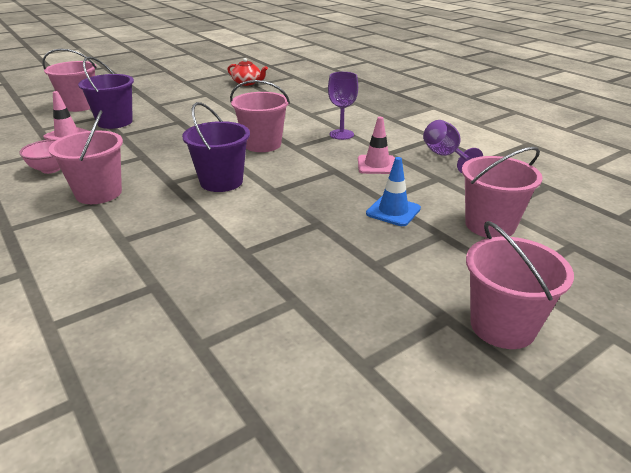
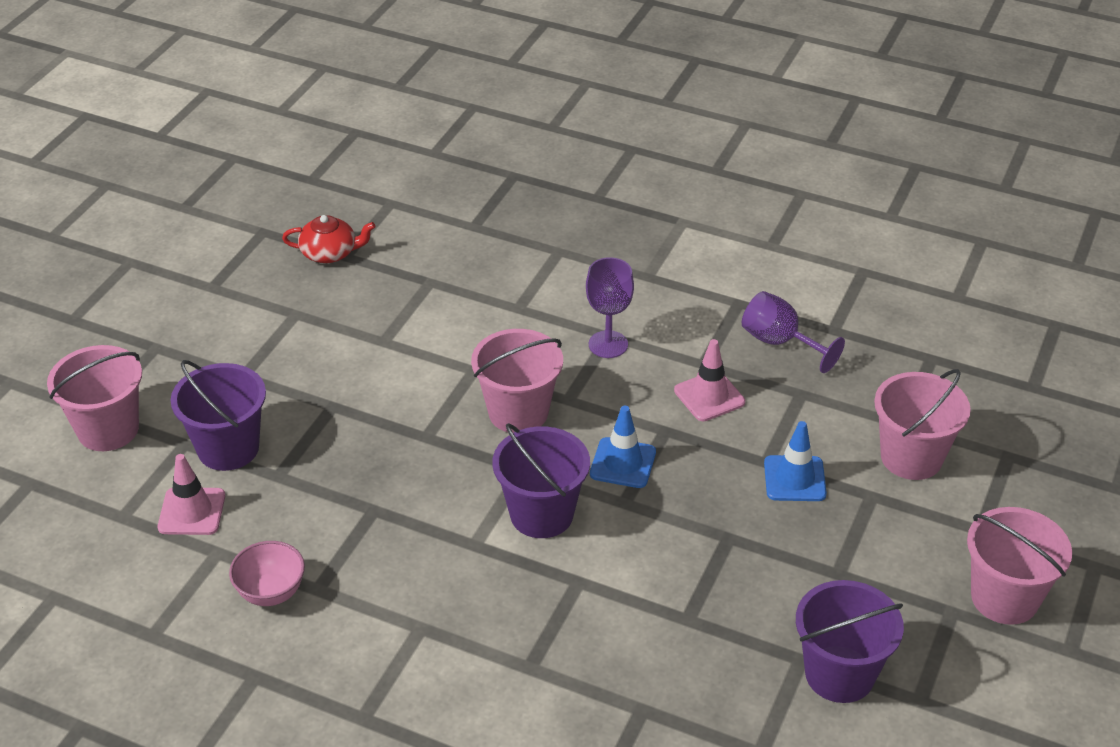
camera: 30 degrees left, 10 degrees up
(98, 193) = (402, 606): pink bucket -> none
(293, 176) = (623, 463): none -> blue traffic cone
(314, 321) = (839, 674): none -> purple bucket

